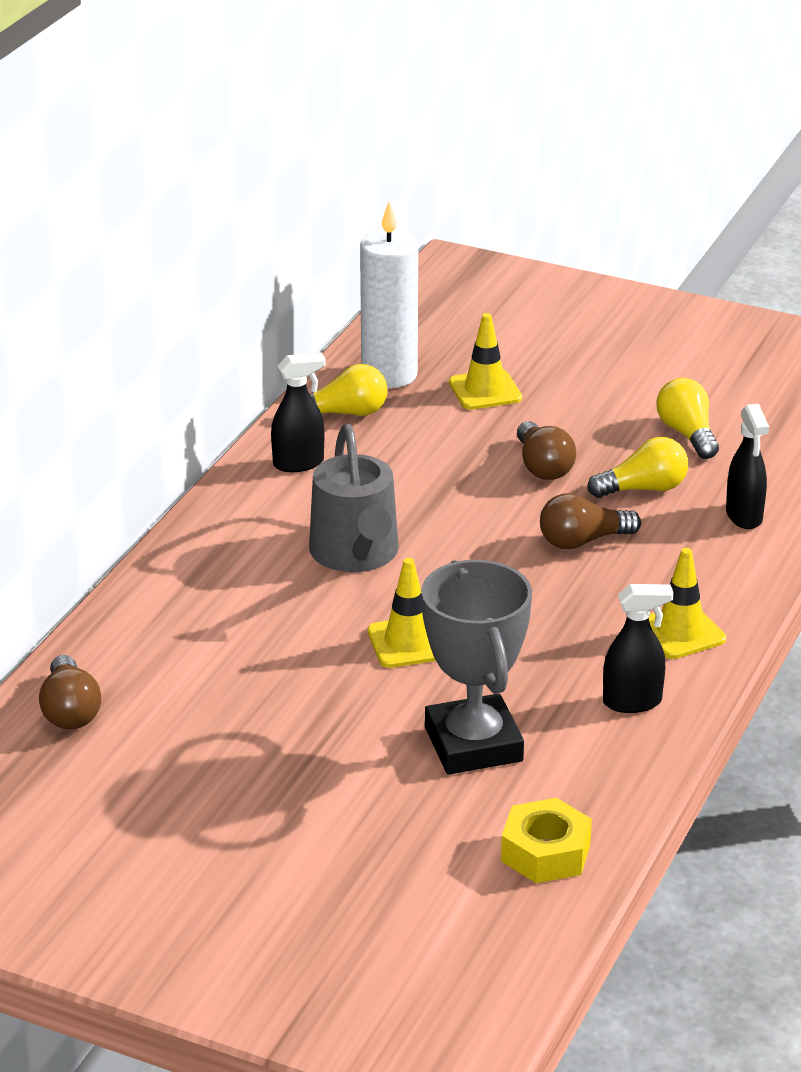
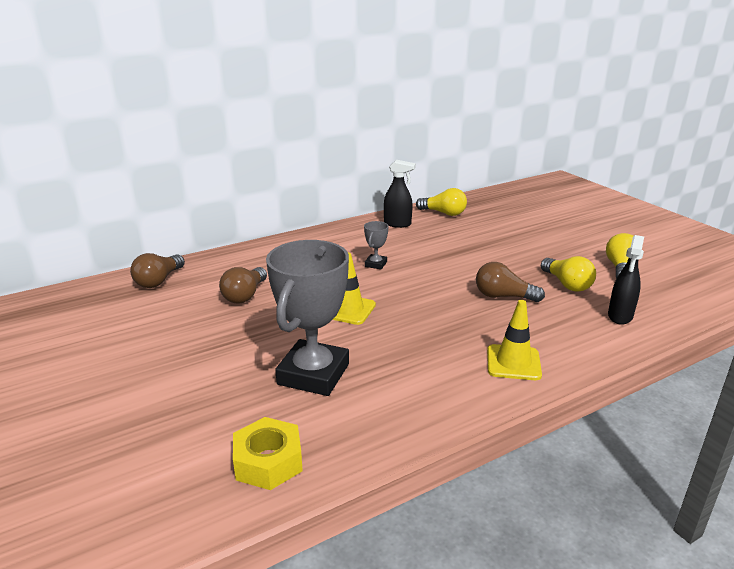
camera: 35 degrees right, 5 degrees down
(356, 554) = (375, 264): grey watering can -> grey trophy
(389, 375) = (482, 206): white candle -> none
(485, 390) = (523, 222): yellow traffic cone -> none
(543, 466) = (518, 258): brown light bulb -> brown light bulb (245, 295)
(632, 702) = (437, 391): black spray bottle -> none
(643, 489) = (567, 284): yellow light bulb -> yellow light bulb turned 45 degrees clockwise

